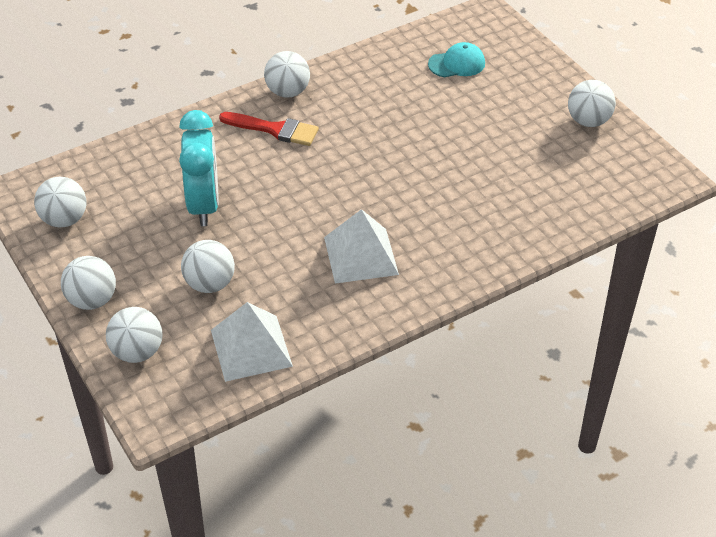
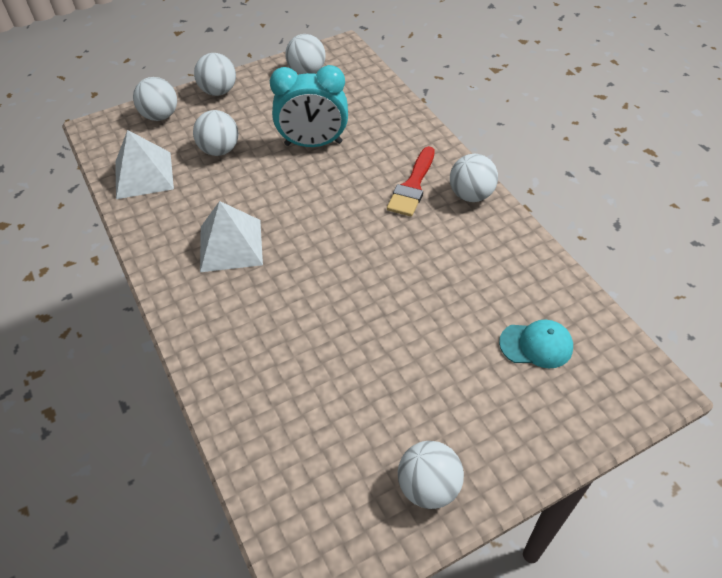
camera: 95 degrees right, 5 degrees up
(457, 64) = (536, 345): turquoise cap -> turquoise cap turned 75 degrees counterclockwise

